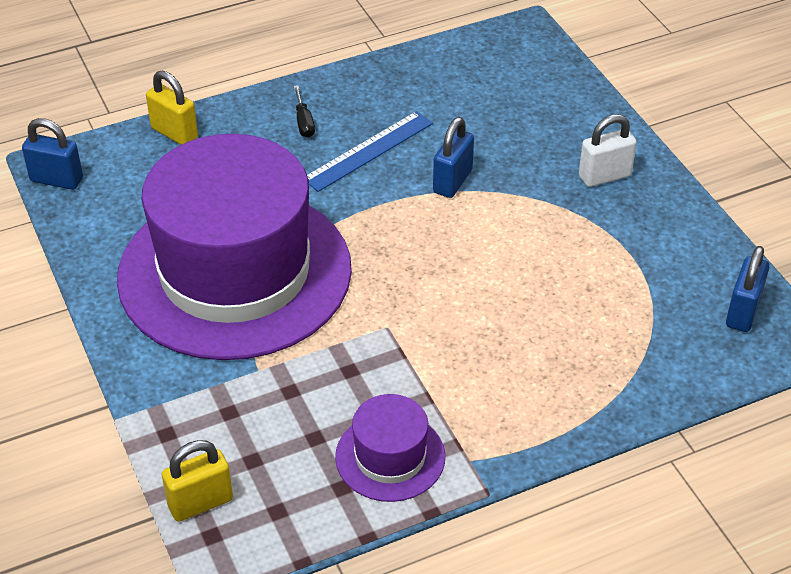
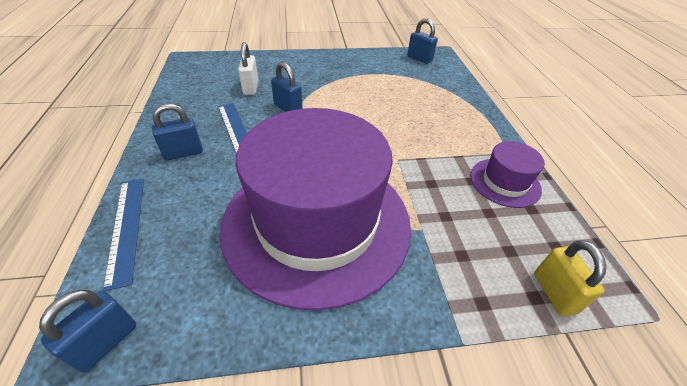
camera: 75 degrees left, 0 degrees up
(174, 133) = (126, 228): yellow padlock -> blue ruler
(304, 122) = (183, 153): black screwdriver -> blue padlock
(604, 176) = (316, 66): white padlock -> white padlock (251, 88)

